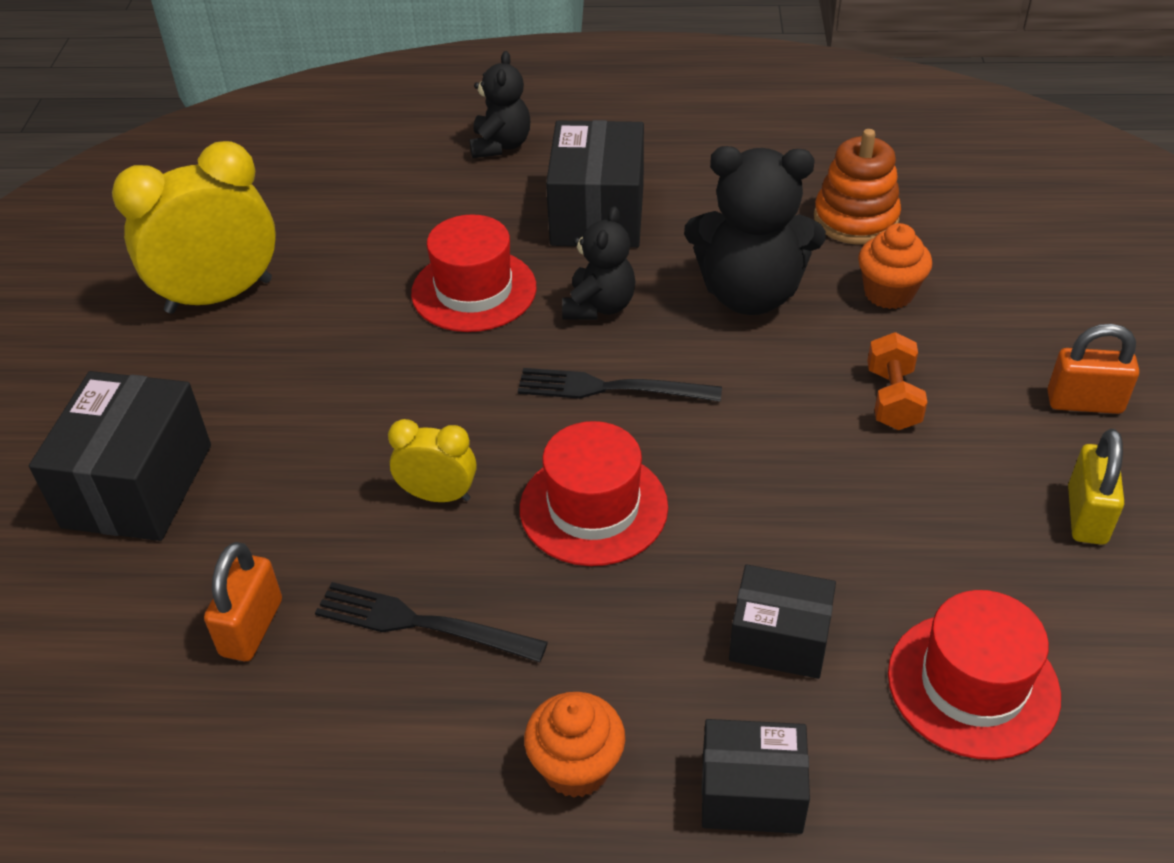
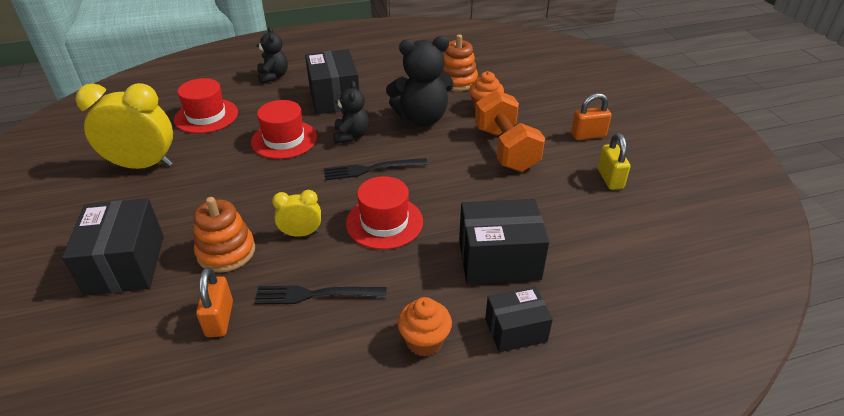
camera: 20 degrees left, 5 degrees down
(219, 296) = (143, 165): yellow clock -> yellow clock turned 45 degrees clockwise
(302, 501) = (226, 252): none -> orange stacking toy
(779, 639) = (499, 259): black box -> black box, size x1.62
(892, 399) = (505, 149): orange dumbbell -> orange dumbbell, size x1.87
(973, 685) = (594, 258): red hat -> red hat (206, 116)

